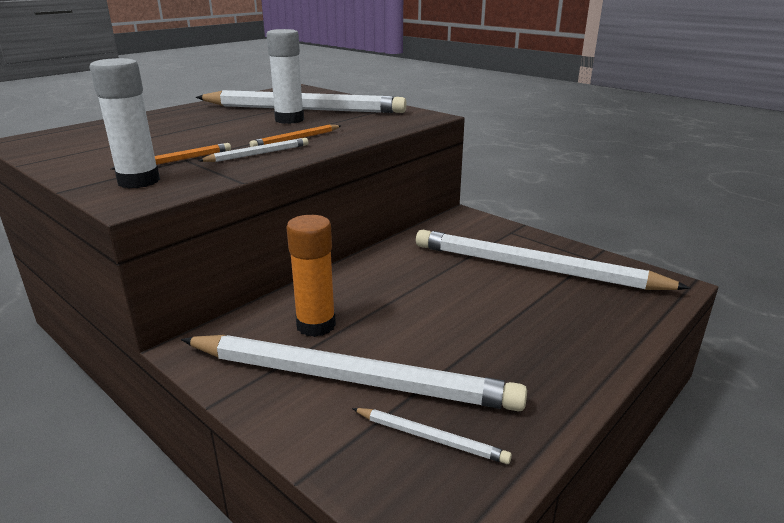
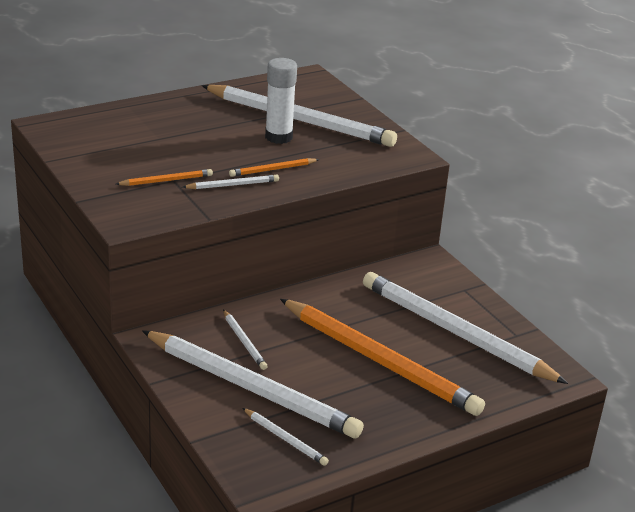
camera: 15 degrees right, 5 degrees up
(139, 181) = (134, 202): white glue stick -> none
(316, 325) = (244, 342): orange glue stick -> white pencil
(480, 311) = (379, 361): none -> orange pencil

